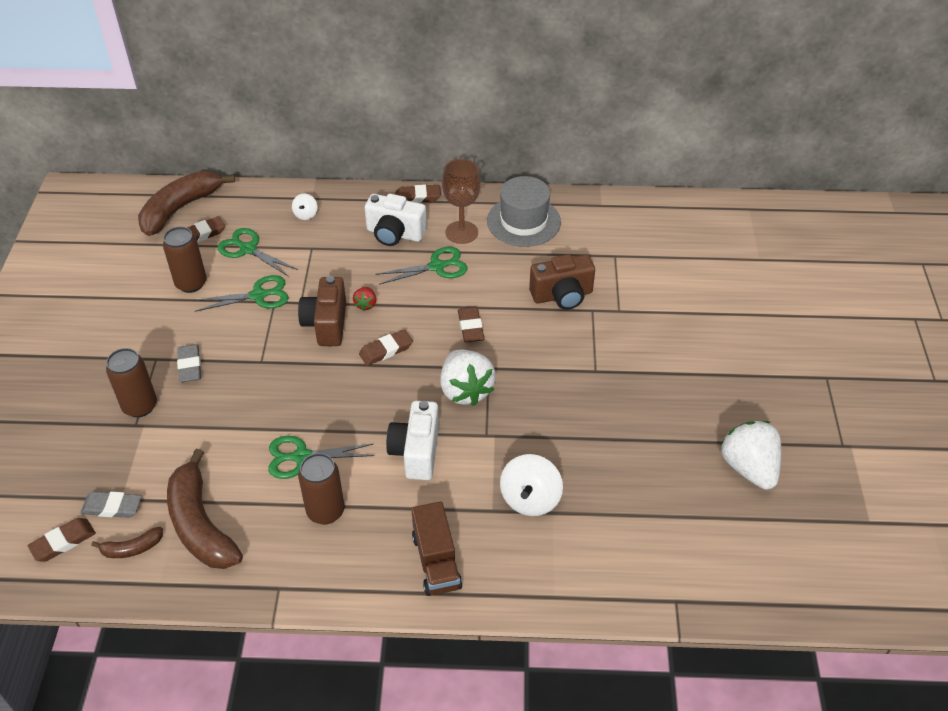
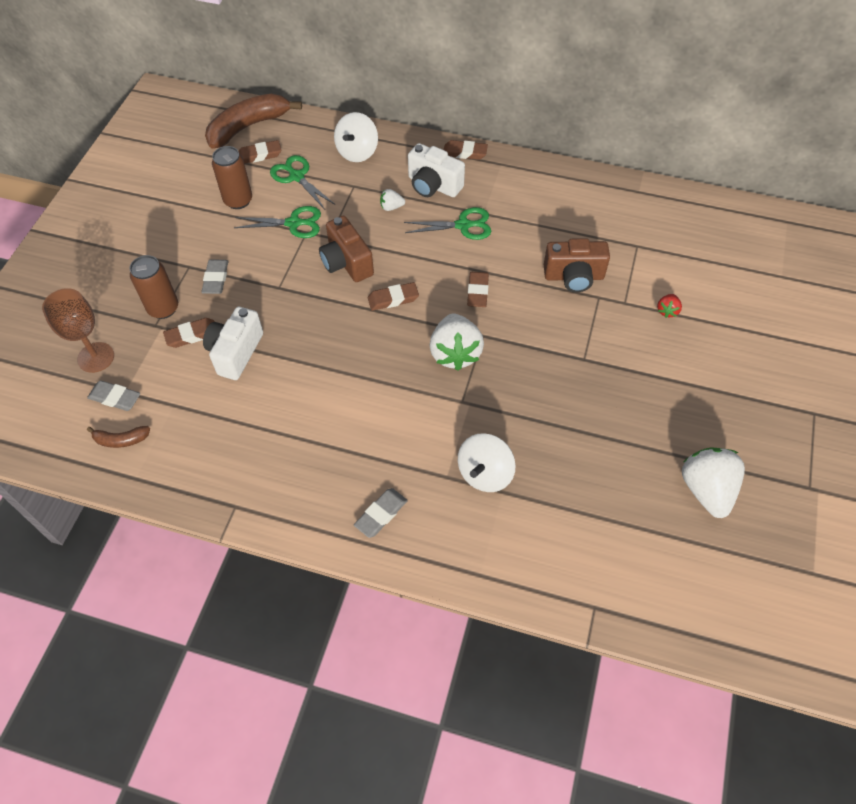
camera: 15 degrees right, 10 degrees up
(63, 542) = (66, 421): brown eraser -> brown eraser (192, 335)
(200, 524) = (184, 431): brown banana -> none
(302, 457) = (289, 386): green scissors -> none
(305, 214) = (357, 152): white spinning top -> white spinning top, size x1.90
(325, 511) = (296, 443): brown can -> none
(326, 324) = (346, 262): brown camera -> brown camera turned 45 degrees counterclockwise
(357, 262) = (391, 207): none -> white strawberry
(366, 304) = (387, 250): red strawberry -> red strawberry (667, 311)
(416, 452) = (393, 404): white camera -> white camera (236, 352)
(436, 561) = (381, 514): brown truck -> grey eraser
(461, 232) = (496, 195): brown goblet -> brown goblet (96, 357)
(523, 221) = (558, 195): grey hat -> none

